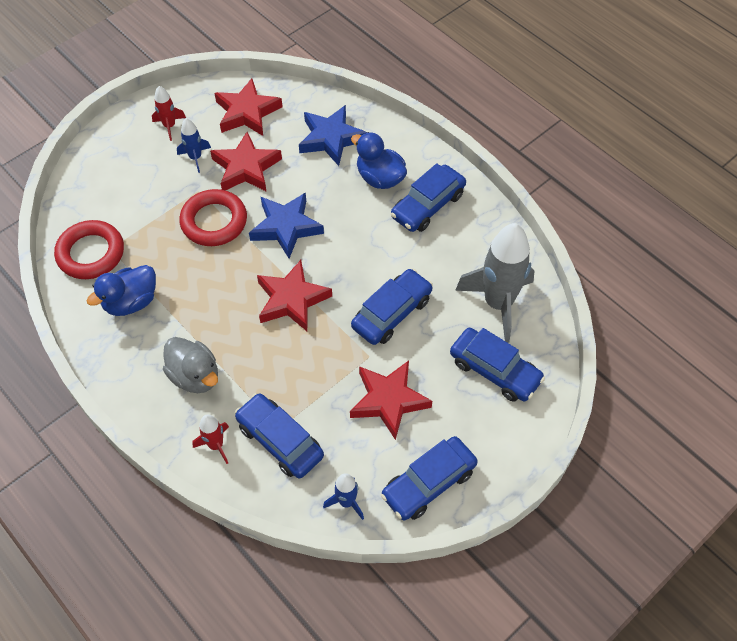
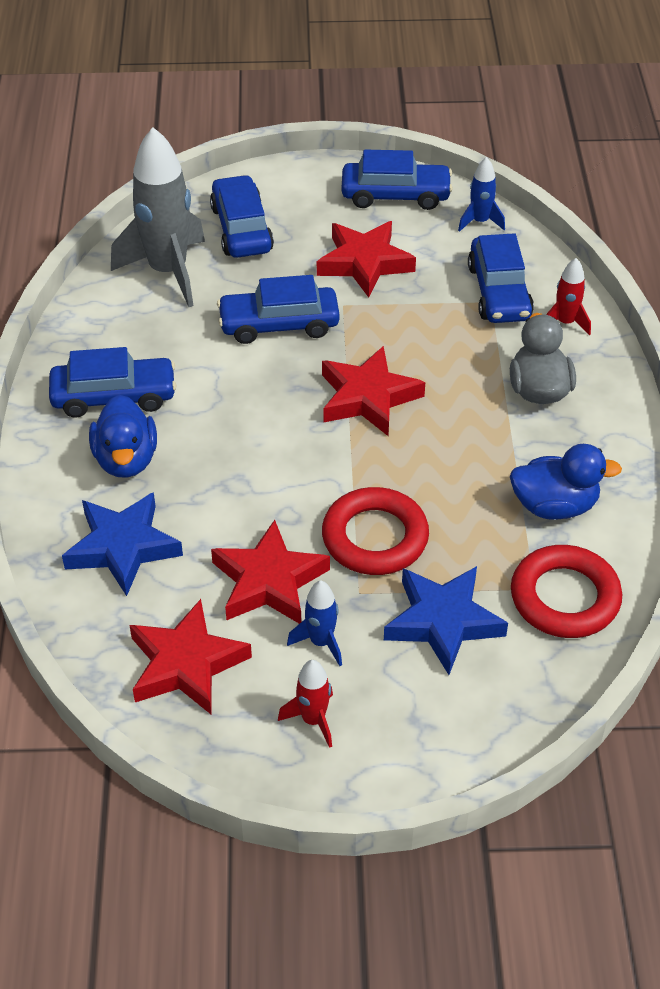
camera: 140 degrees left, 10 degrees down
(286, 227) = (296, 475): blue star -> blue star (443, 622)

